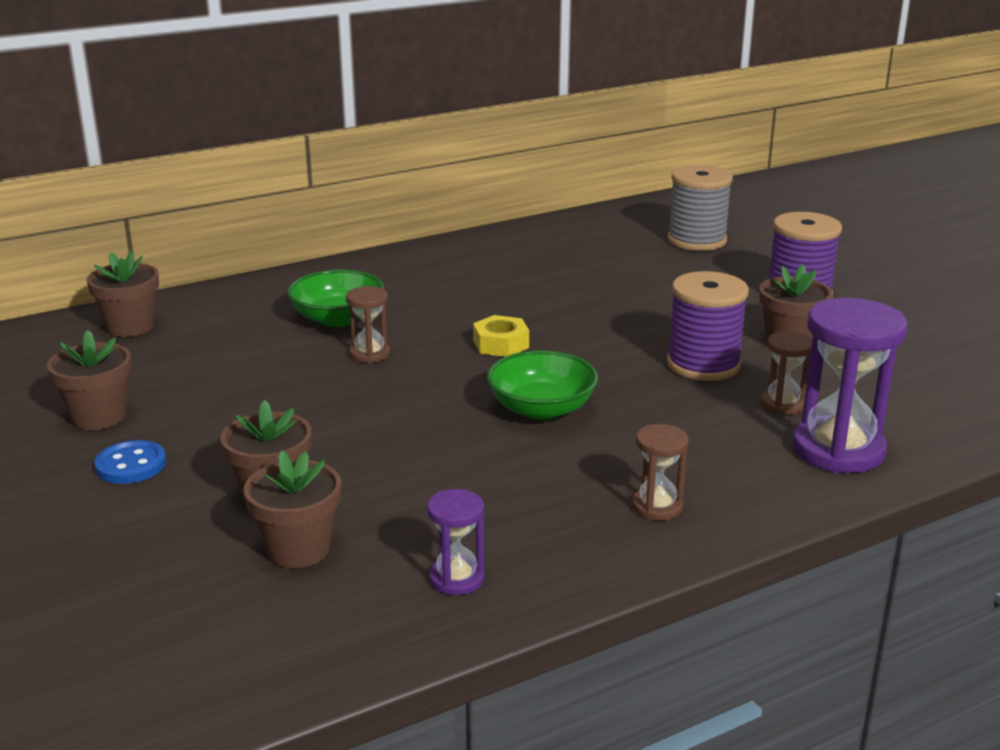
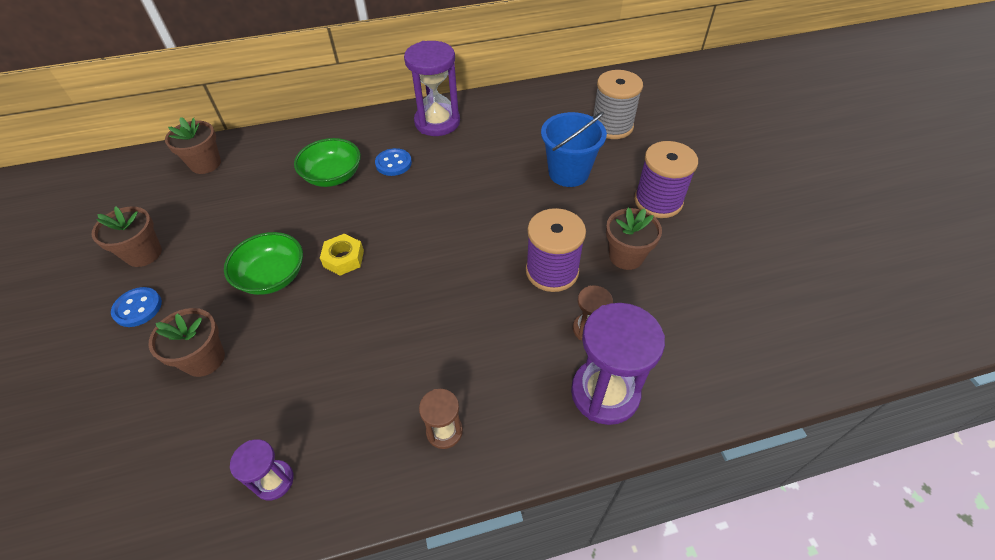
camera: 15 degrees right, 25 degrees up
(298, 549) = (192, 422): brown flower pot -> none
(369, 354) = (335, 218): brown hourglass -> none
(419, 299) = (393, 163): none -> blue button
(454, 258) = (437, 122): none -> purple hourglass
(501, 344) = (424, 222): yellow nut -> yellow nut (343, 258)
(541, 409) = (417, 300): green bowl -> green bowl (272, 276)
(667, 284) = (568, 173): none -> blue bucket

